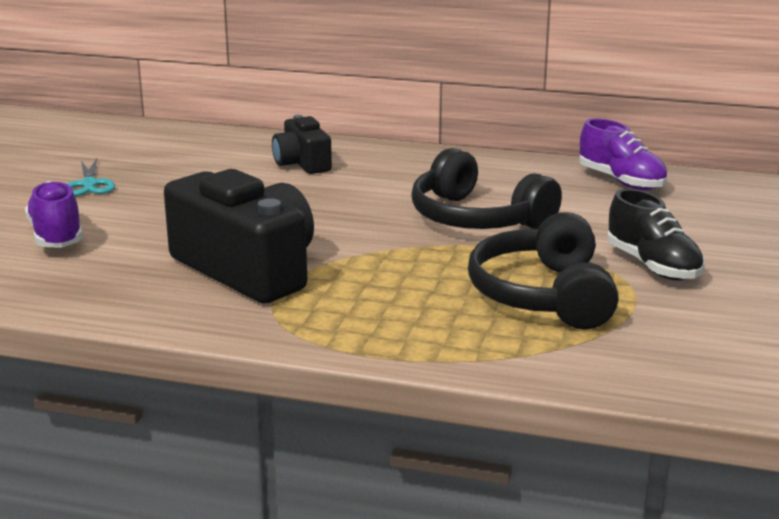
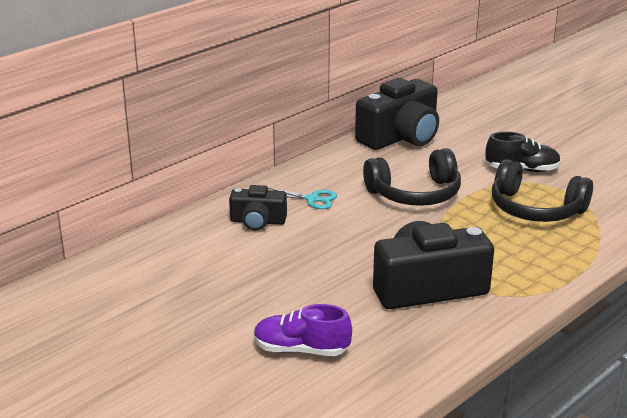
camera: 60 degrees left, 5 degrees up
(89, 184) = (204, 315): turquoise scissors -> turquoise scissors (312, 199)
(621, 181) = (400, 137): purple shoe -> black camera

